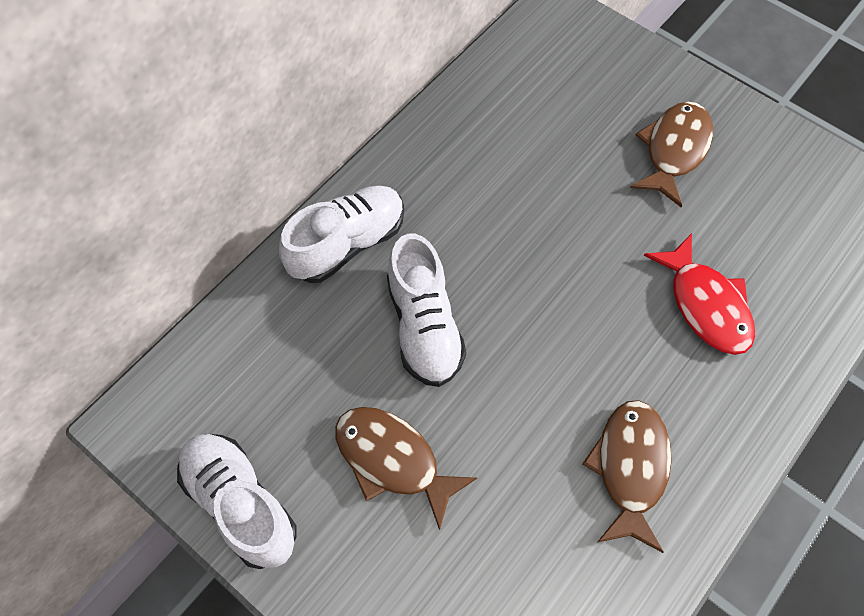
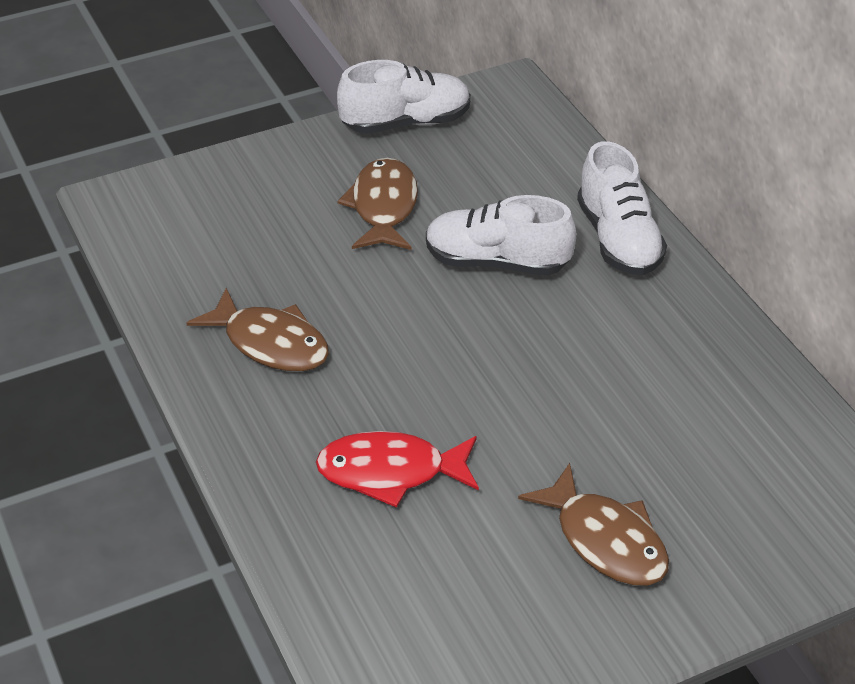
camera: 115 degrees right, 20 degrees down
(393, 460) = (383, 207): brown fish -> brown fish turned 60 degrees counterclockwise

